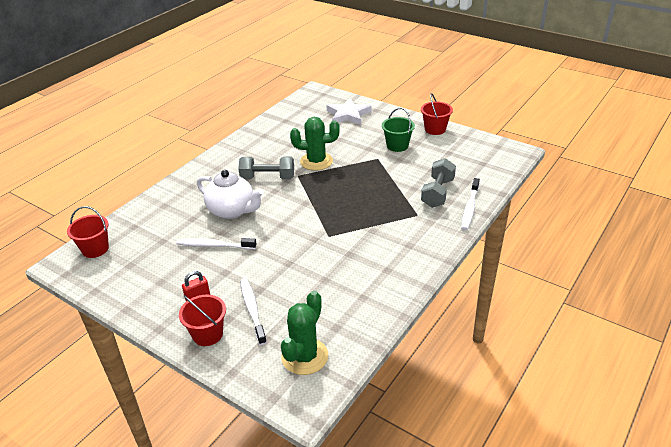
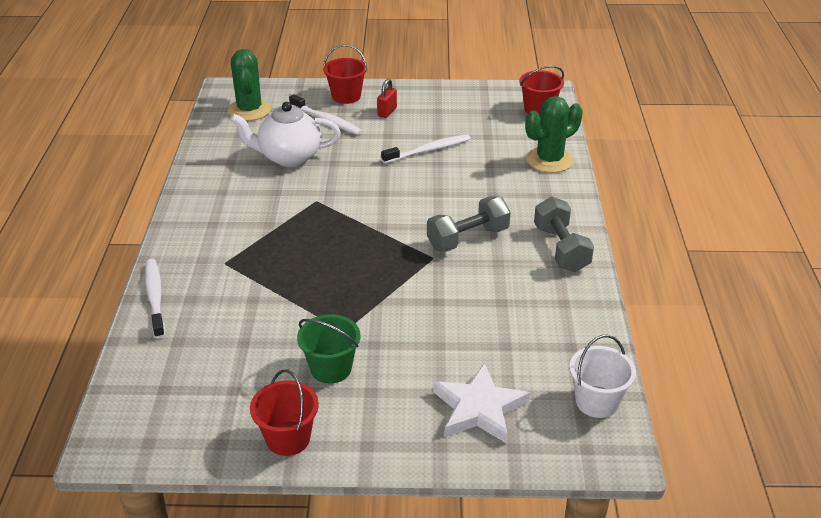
camera: 145 degrees right, 0 degrees up
(232, 211) = (457, 186): white teapot -> white teapot (289, 157)
(301, 103) = (596, 401): none -> white bucket
(316, 161) = (431, 288): green cactus -> green cactus (549, 160)
(437, 193) = (213, 304): grey dumbbell -> grey dumbbell (561, 249)

